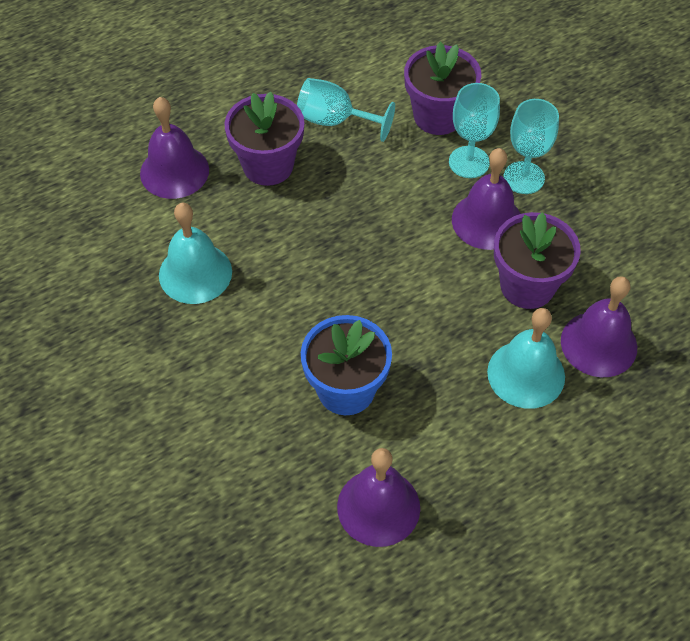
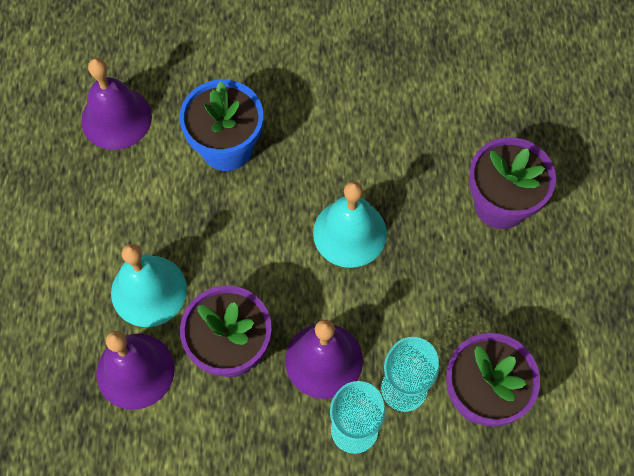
camera: 120 degrees right, 10 degrees up
(174, 171) = (536, 125): purple bell -> none
(195, 273) = (410, 93): turquoise bell -> turquoise bell (350, 233)
(335, 121) = (527, 292): turquoise goblet -> none

